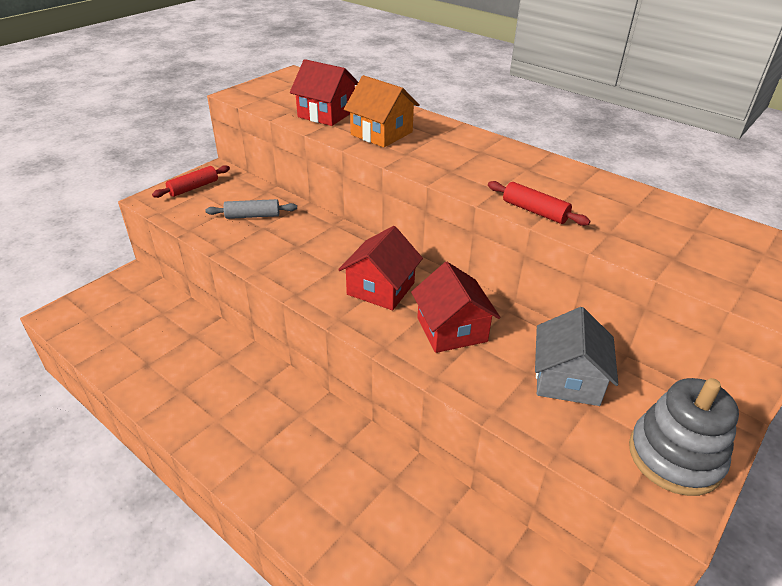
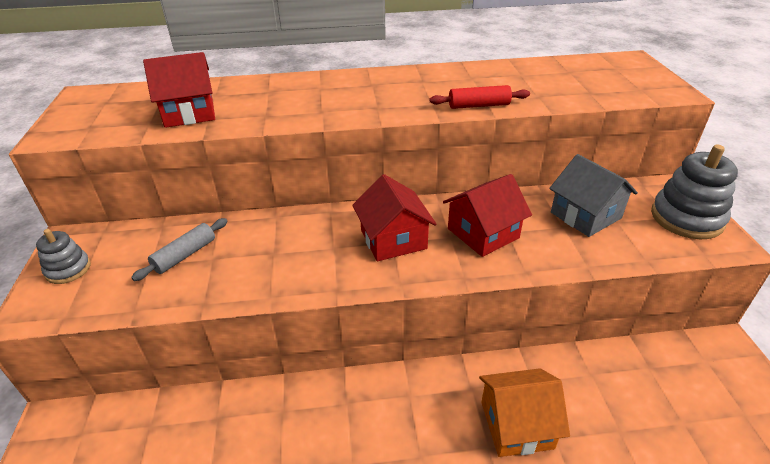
camera: 45 degrees left, 0 degrees up
(193, 188) = (68, 269): red rolling pin -> grey stacking toy
(381, 133) = (272, 106): orange house -> orange house (516, 425)
(452, 329) = (483, 233): red house -> red house turned 60 degrees counterclockwise

